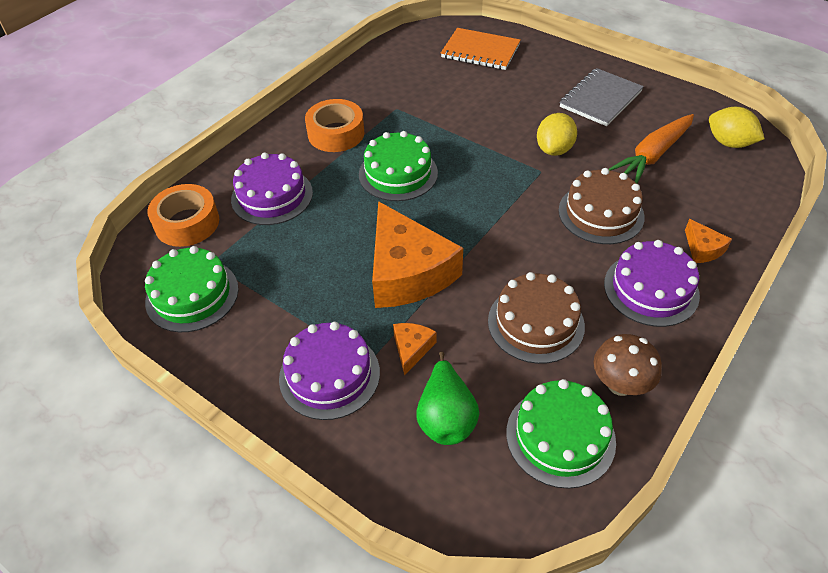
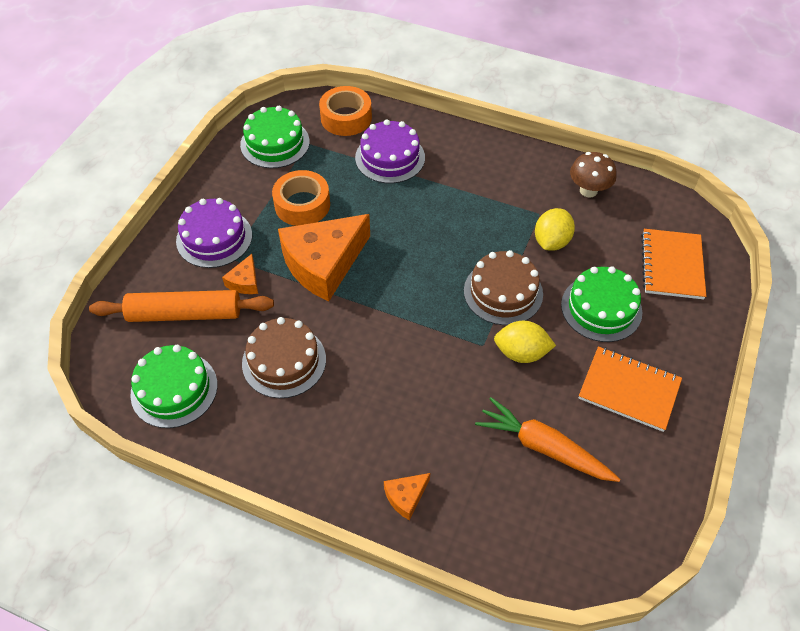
camera: 75 degrees right, 5 degrees up
(336, 133) = (484, 178): orange tape -> orange tape (302, 205)
(398, 173) = (443, 234): green cake -> green cake (601, 308)
(412, 349) = (245, 282): orange cheese -> orange cheese turned 105 degrees clockwise
(446, 417) = (185, 314): green pear -> orange rolling pin
(600, 99) = (629, 390): grey notebook -> orange notebook
(601, 213) = (434, 402): brown cake -> brown cake (503, 292)
(620, 384) = (228, 428): brown mushroom -> brown mushroom (588, 190)
(651, 289) = (340, 450): purple cake -> none
(729, 143) = (595, 530): yellow lemon -> yellow lemon (551, 241)

